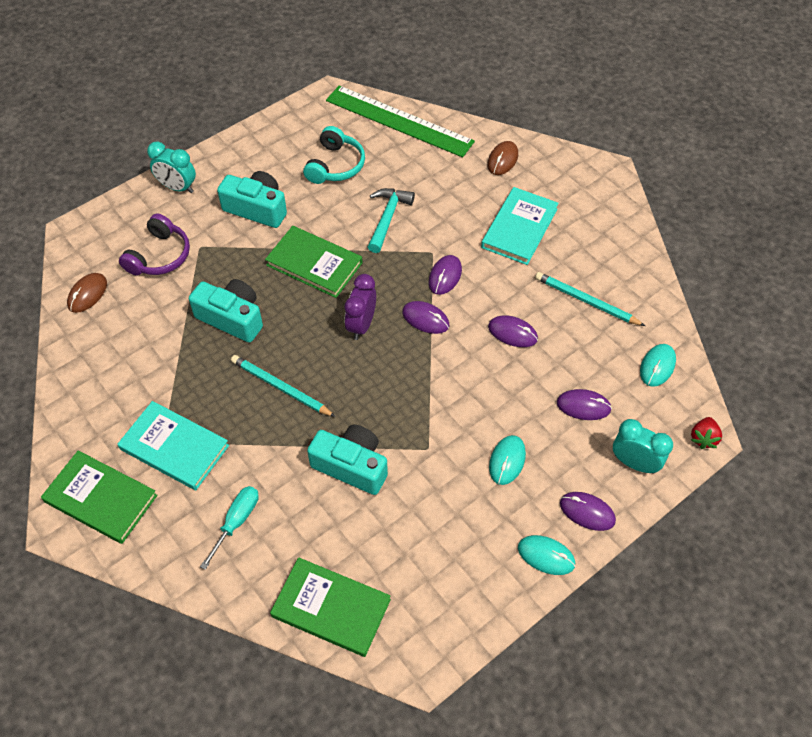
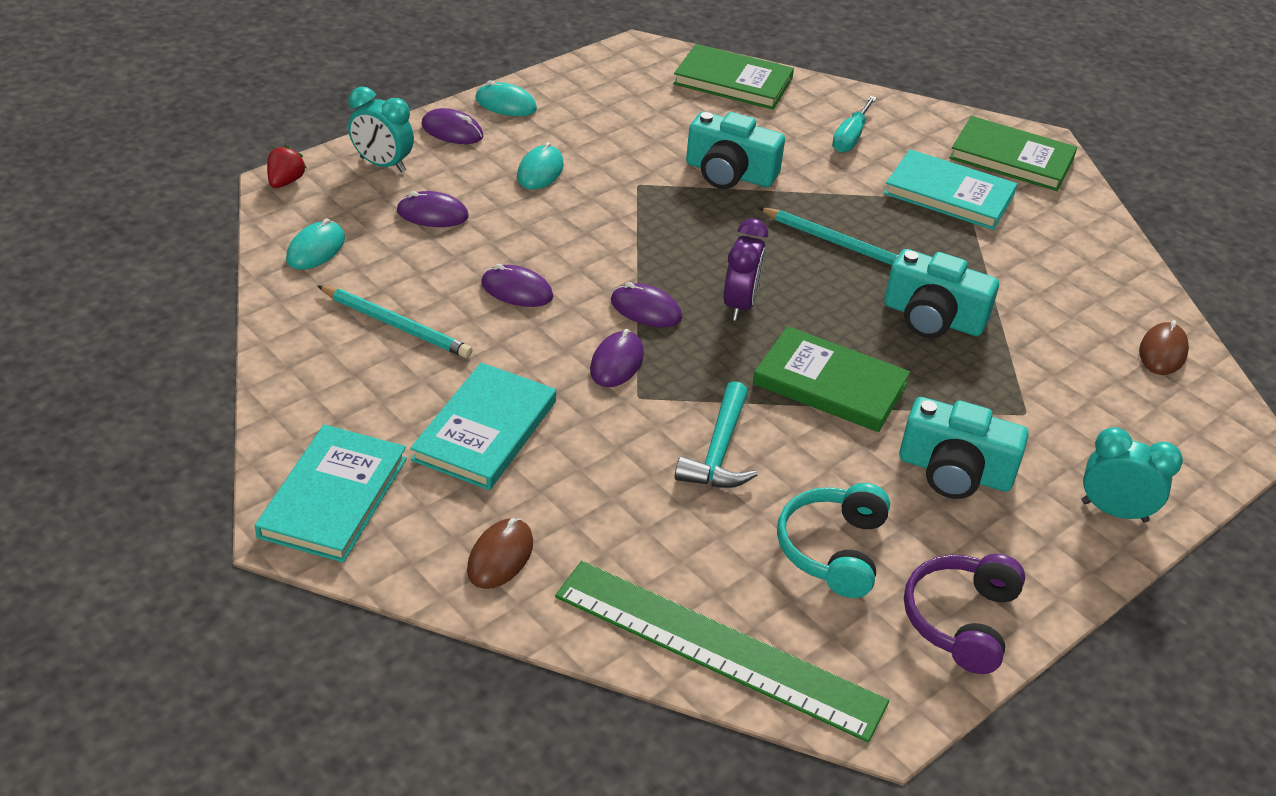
camera: 175 degrees right, 15 degrees down
(159, 256) = (1084, 401): purple headphones -> purple headphones (961, 620)
(592, 188) = (333, 497): none -> turquoise book

